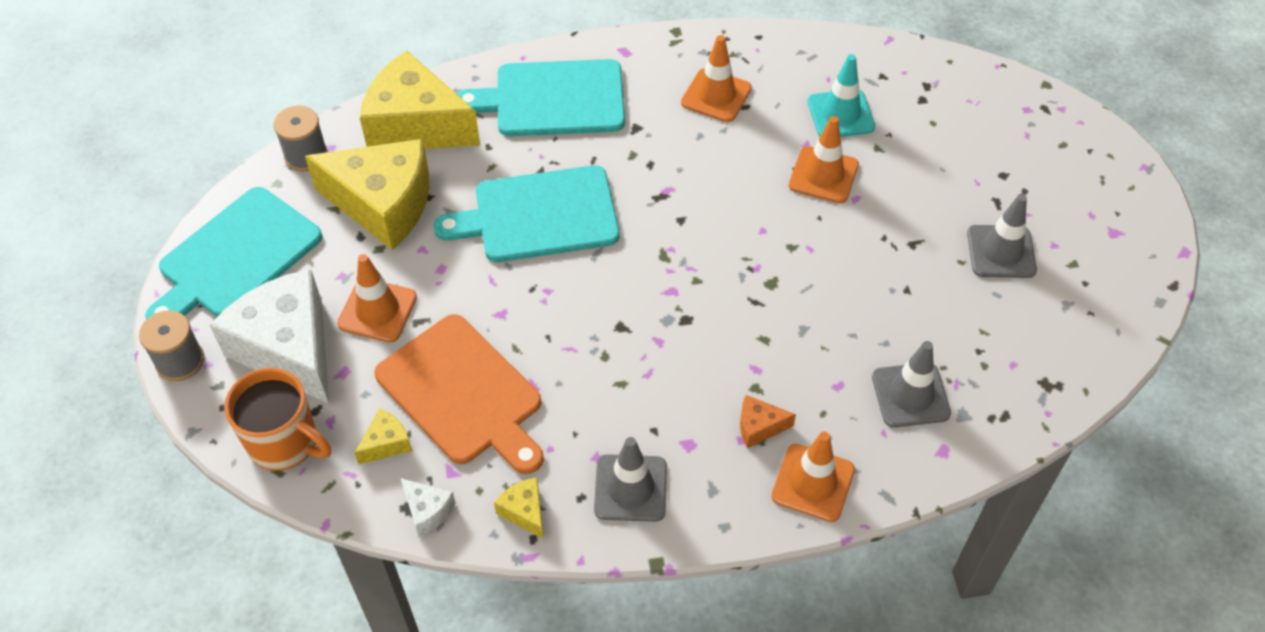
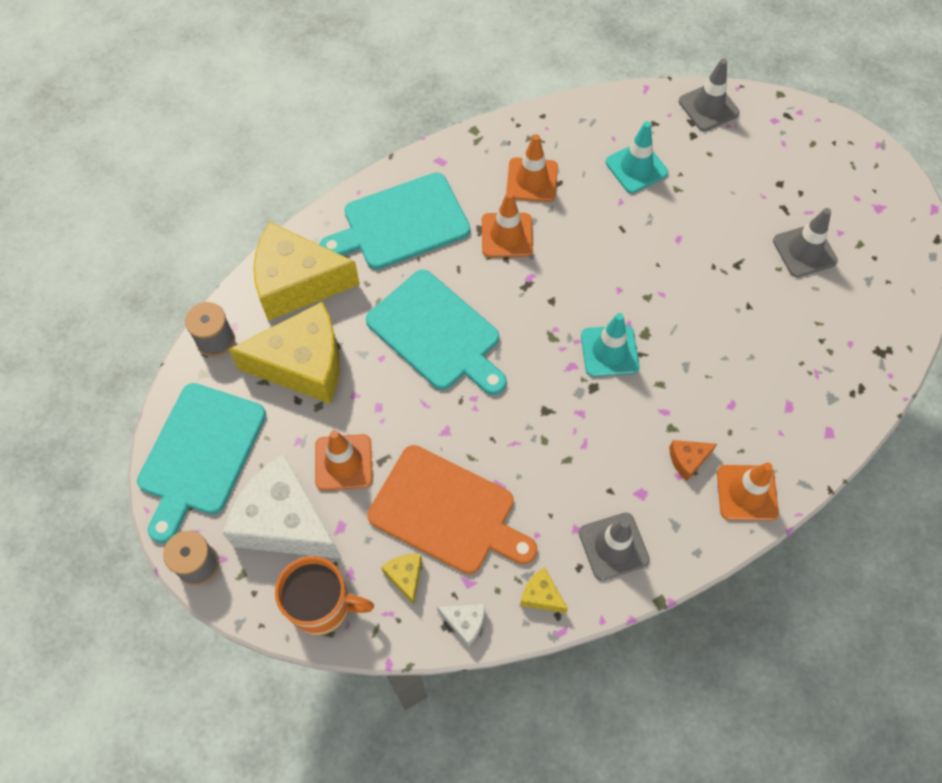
camera: 20 degrees left, 10 degrees up
(386, 443) = (405, 576): yellow cheese -> yellow cheese turned 45 degrees counterclockwise
(539, 215) = (437, 333): turquoise cutting board -> turquoise cutting board turned 105 degrees counterclockwise
(721, 288) = (609, 351): none -> turquoise traffic cone
(823, 175) = (645, 226): orange traffic cone -> orange traffic cone (507, 235)
(910, 395) = (787, 395): grey traffic cone -> grey traffic cone (708, 107)

